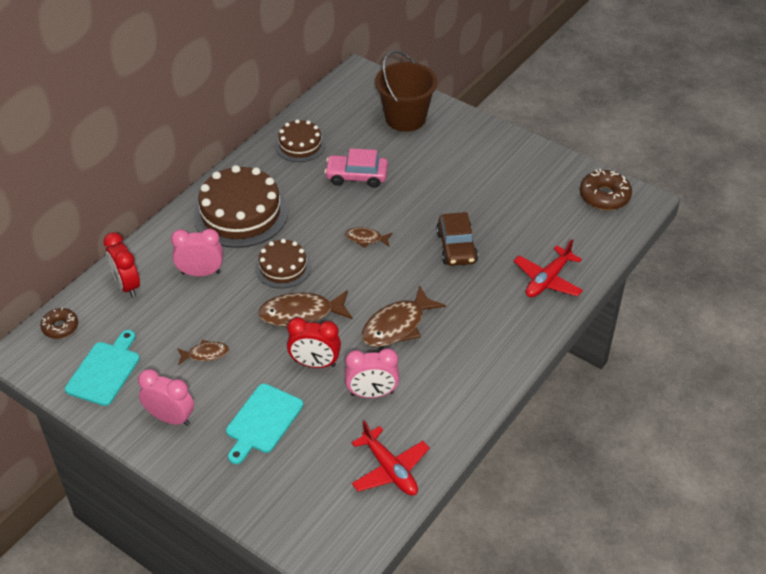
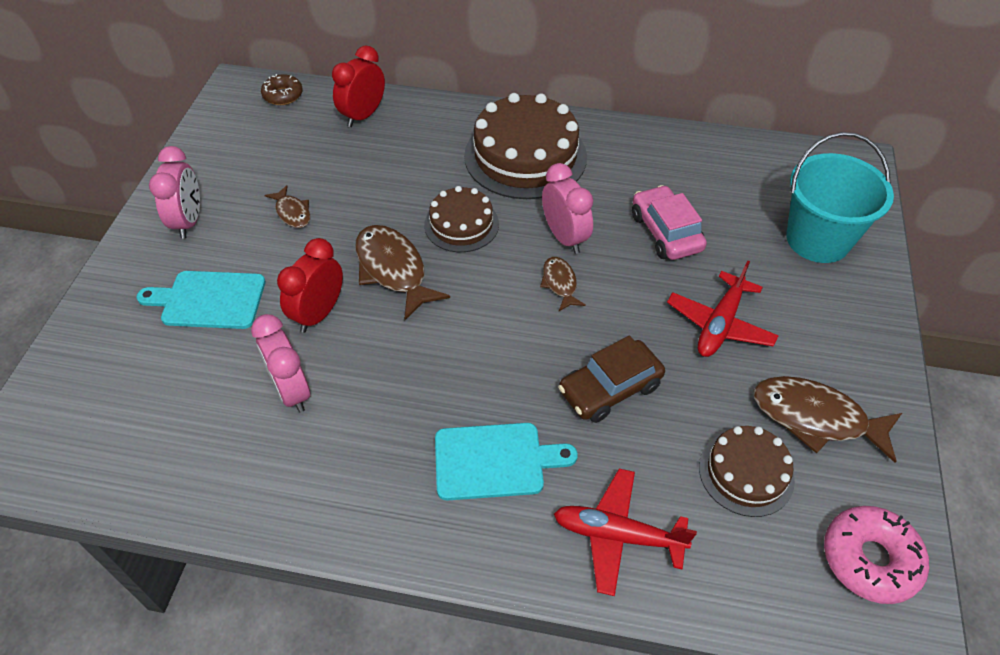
camera: 65 degrees right, 5 degrees up
(105, 371) = (237, 148): turquoise cutting board -> turquoise cutting board (495, 461)
(201, 273) = (412, 161): pink clock -> pink clock (564, 237)
(300, 145) = (678, 161): brown cake -> brown cake (746, 473)
(315, 363) = (319, 314): red clock -> red clock turned 45 degrees clockwise
(390, 469) = (168, 459): red plane -> red plane (719, 324)
(397, 325) = (423, 374): brown fish -> brown fish (815, 418)
(405, 118) = (818, 239): brown bucket -> turquoise bucket
(604, 196) = (870, 559): brown donut -> pink donut

